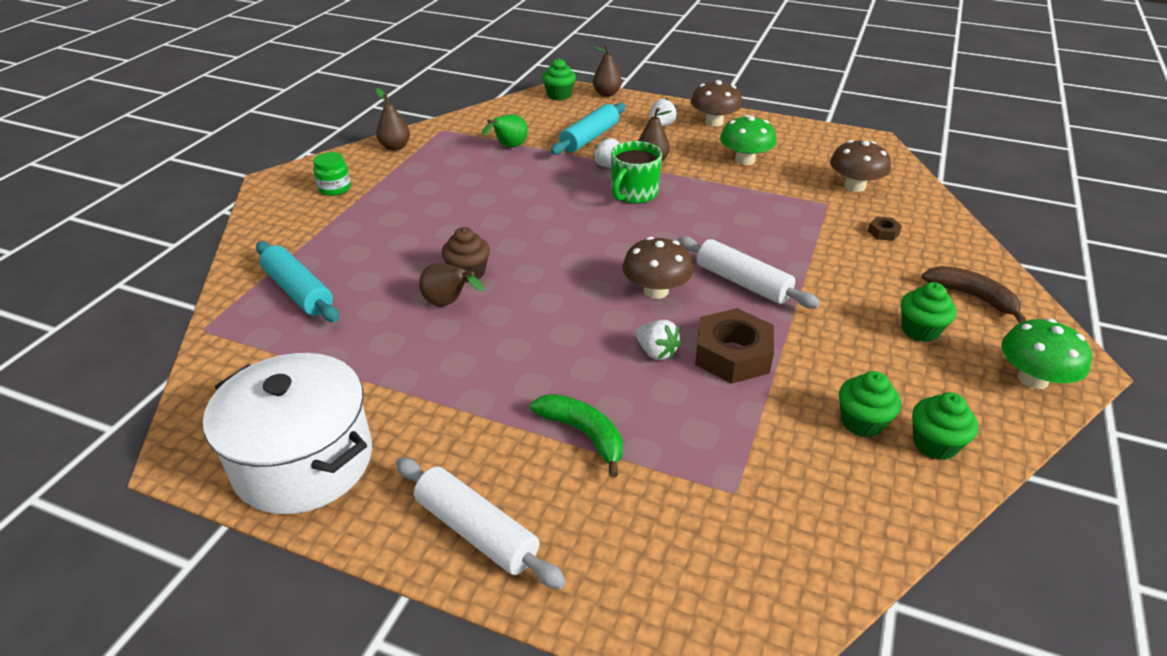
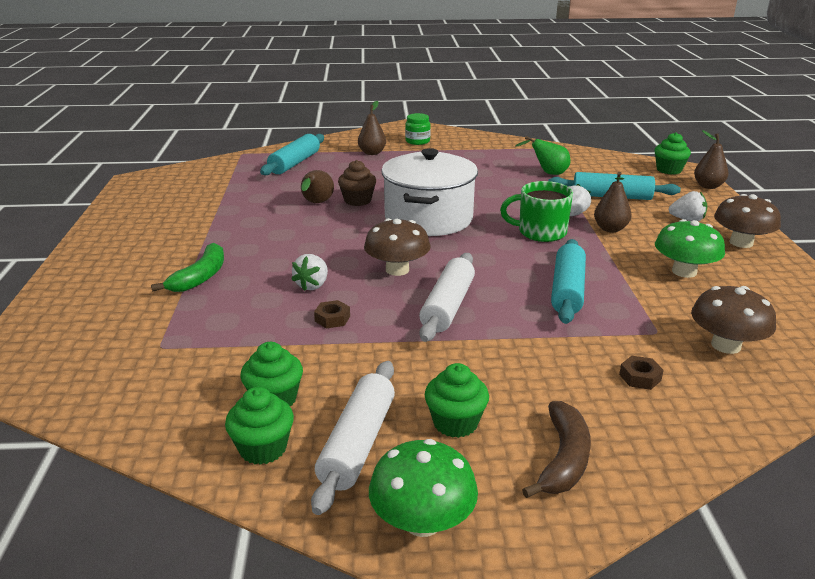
camera: 65 degrees right, 10 degrees down
(303, 461) = (143, 205): white pot -> white pot (428, 218)
(395, 147) = (494, 142): brown pear -> brown pear (372, 153)
(476, 531) = (98, 263): white rolling pin -> white rolling pin (357, 443)
(732, 355) = (332, 319): brown nut -> brown nut, size x0.45
(746, 217) = (567, 290): none -> turquoise rolling pin

